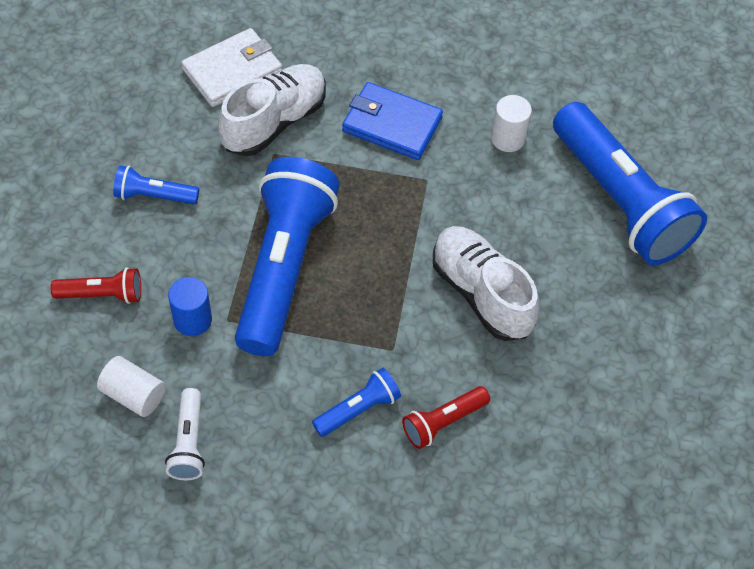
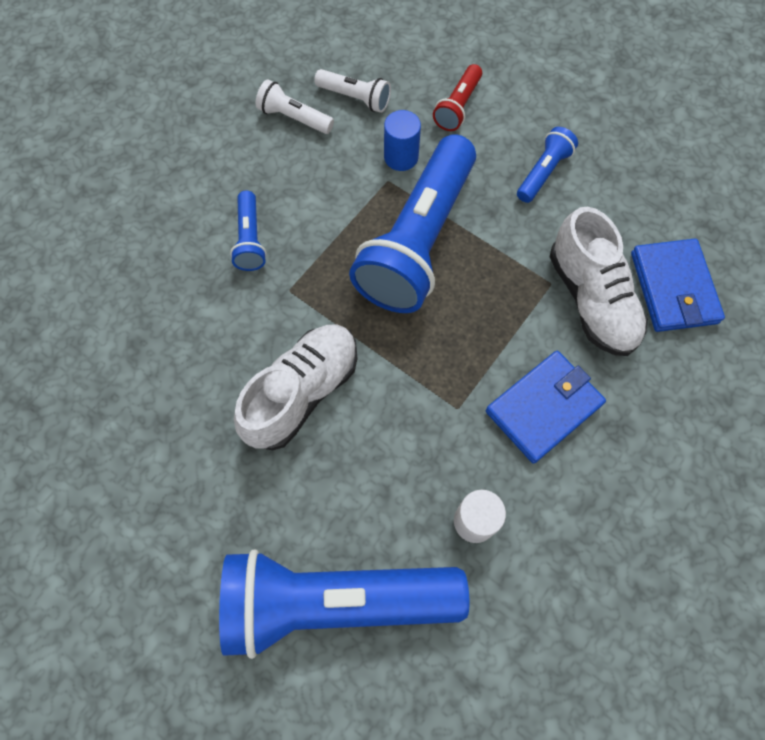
camera: 120 degrees right, 10 degrees up
(134, 395) = (355, 98): white cylinder -> white flashlight
(232, 71) = (673, 288): white wallet -> blue wallet
(284, 267) = (417, 241): blue flashlight -> blue flashlight turned 75 degrees clockwise
(443, 422) = (199, 297): red flashlight -> none
(481, 293) = (302, 392): white shoe -> white shoe turned 45 degrees counterclockwise

